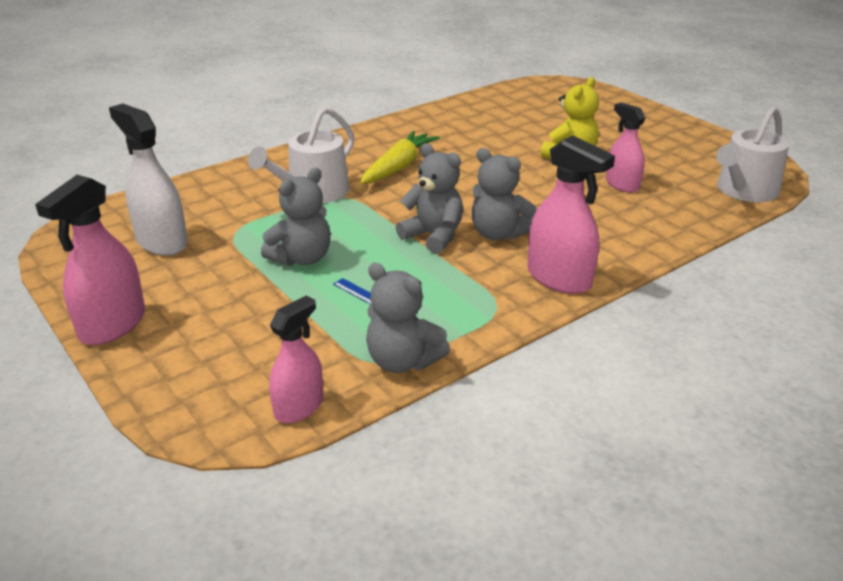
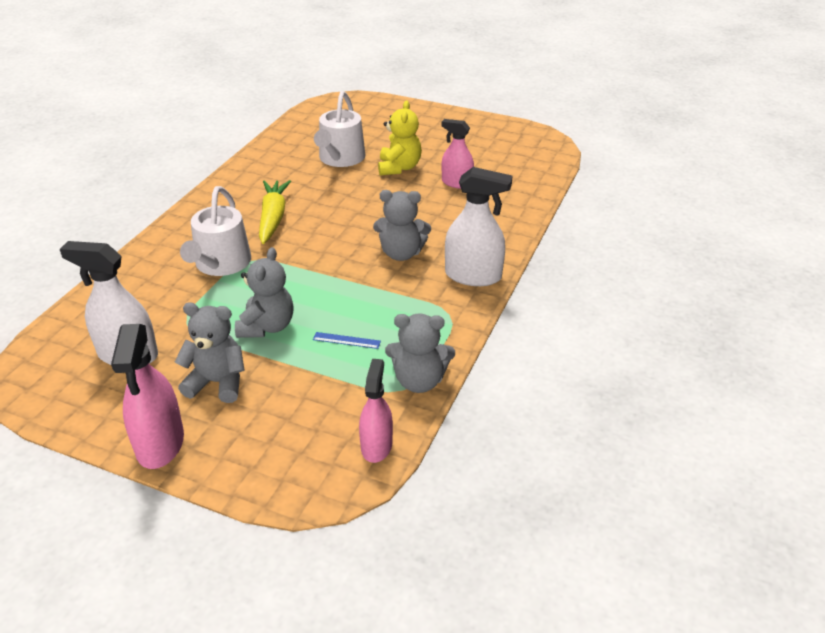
camera: 30 degrees left, 5 degrees up
(433, 236) = (355, 271): grey teddy bear -> grey teddy bear (217, 382)
(559, 278) = (473, 276): pink spray bottle -> white spray bottle
(744, 191) = (541, 163): white watering can -> white watering can (340, 158)

